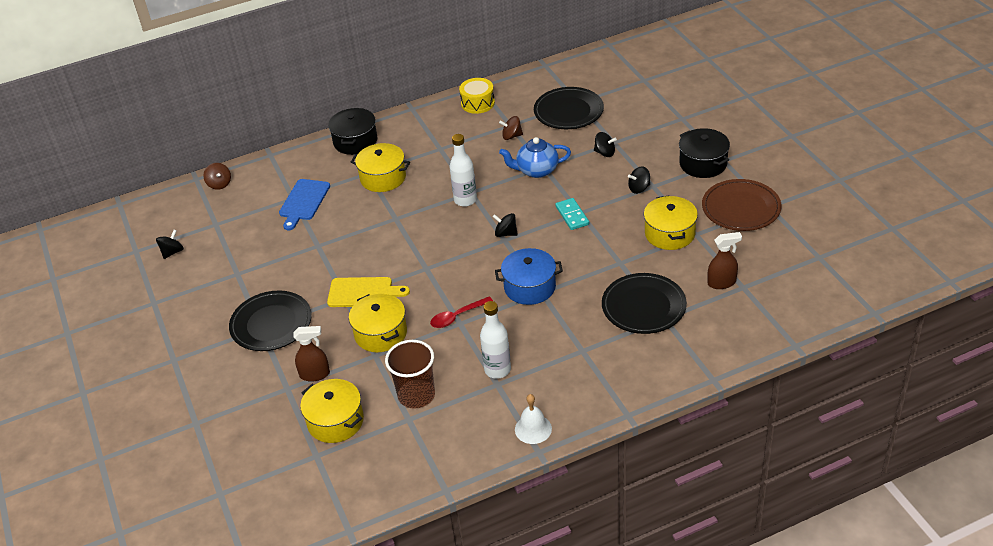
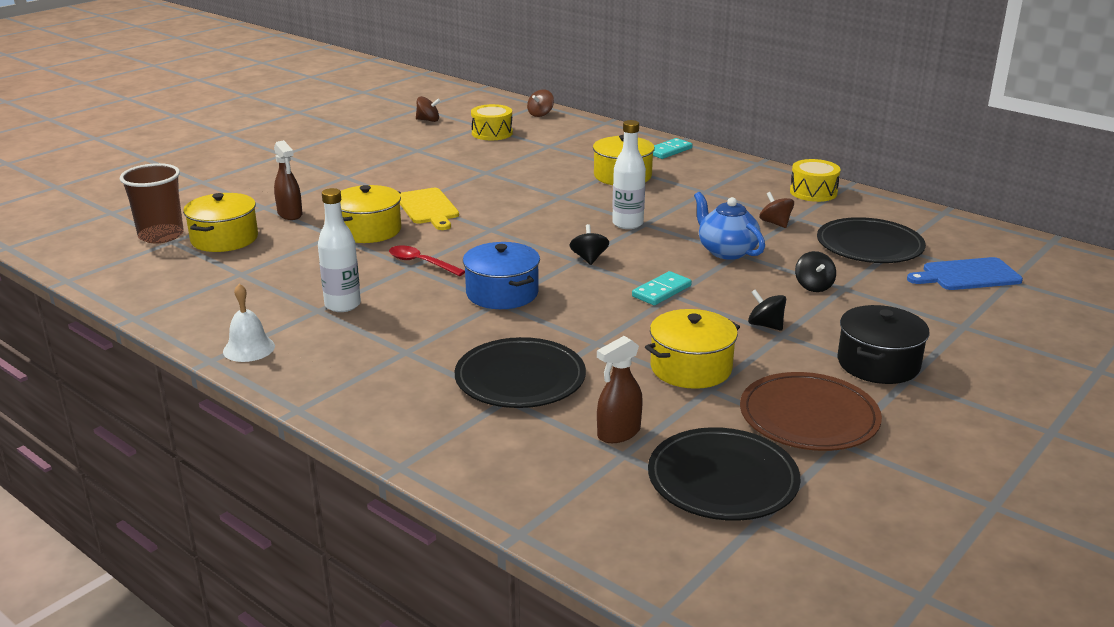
camera: 60 degrees right, 15 degrees down
(172, 252) = (428, 120): black spinning top -> brown spinning top
(237, 222) = (492, 133): none -> yellow drum
(271, 324) = (354, 179): black plate -> black plate (722, 479)
(303, 202) = (547, 151): blue cutting board -> blue cutting board (967, 275)
(355, 141) = (669, 151): black pot -> turquoise domino
(416, 395) = (279, 269): brown cup -> brown cup (161, 235)
(722, 283) = (618, 433): brown spray bottle -> brown spray bottle turned 90 degrees clockwise

